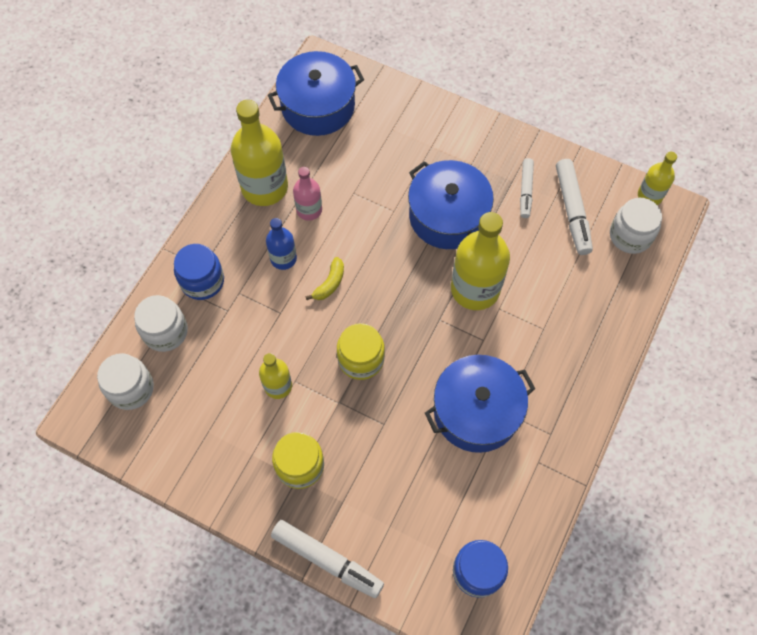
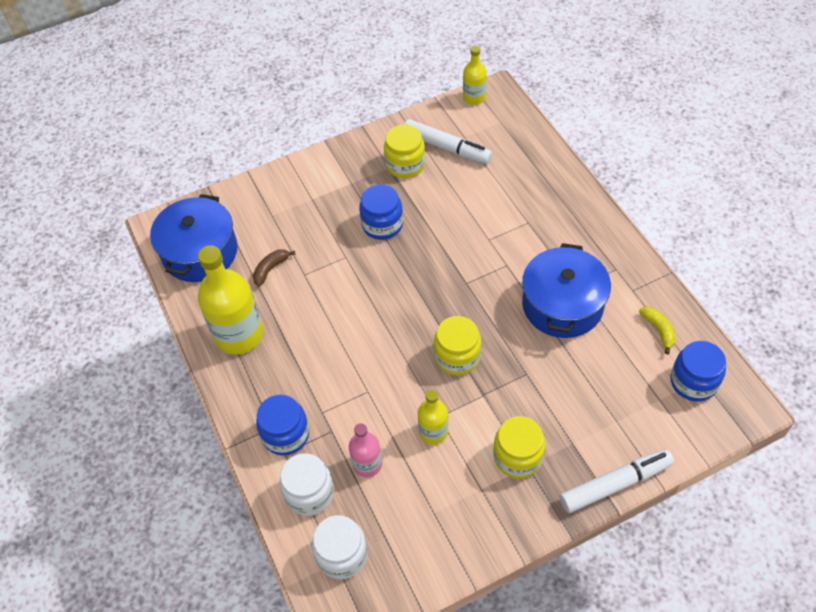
camera: 50 degrees left, 10 degrees down
(283, 258) = (319, 359): blue bottle -> none
(309, 210) = (291, 314): pink bottle -> pink bottle (367, 464)
(330, 283) = (371, 339): yellow banana -> yellow banana (659, 330)
(340, 166) = (271, 269): none -> brown banana
(448, 216) = (382, 224): blue pot -> blue jar
(475, 289) = (460, 244): yellow bottle -> none
(525, 191) = (405, 164): white marker -> yellow jar
(630, 235) = (496, 127): white jar -> none

